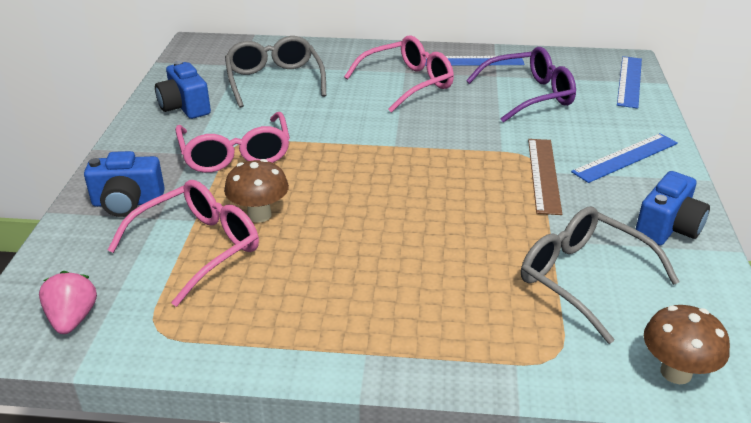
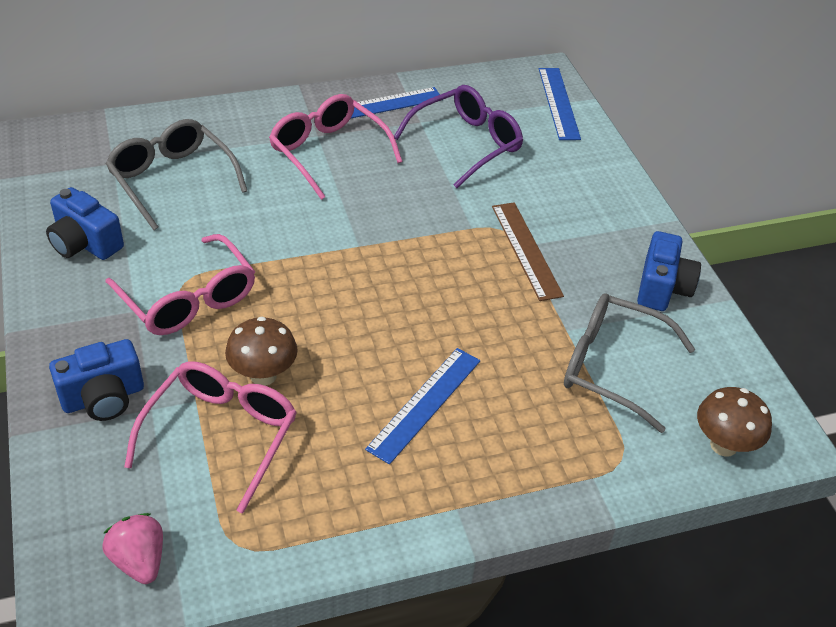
camera: 25 degrees left, 10 degrees up
(407, 83) = (328, 153): pink glasses -> pink glasses turned 75 degrees counterclockwise
(625, 157) = (593, 209): blue ruler -> blue ruler (425, 404)

